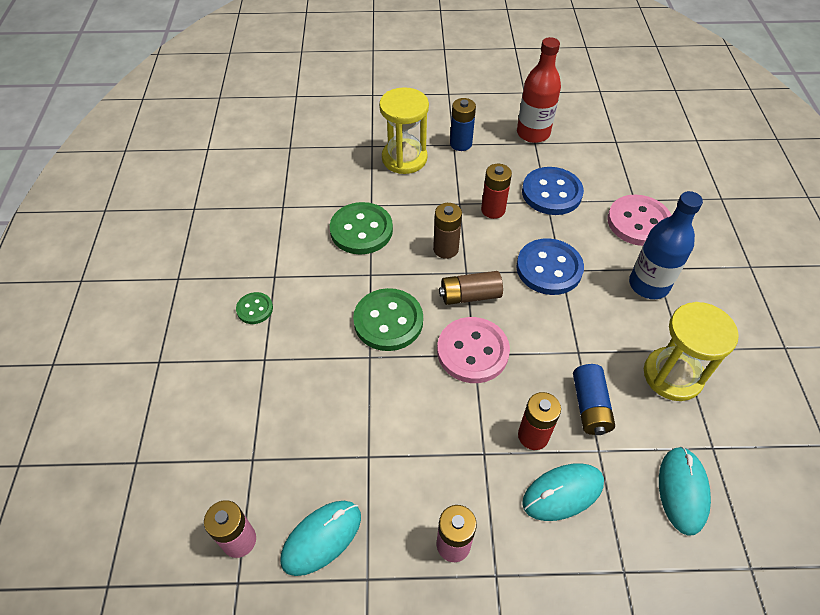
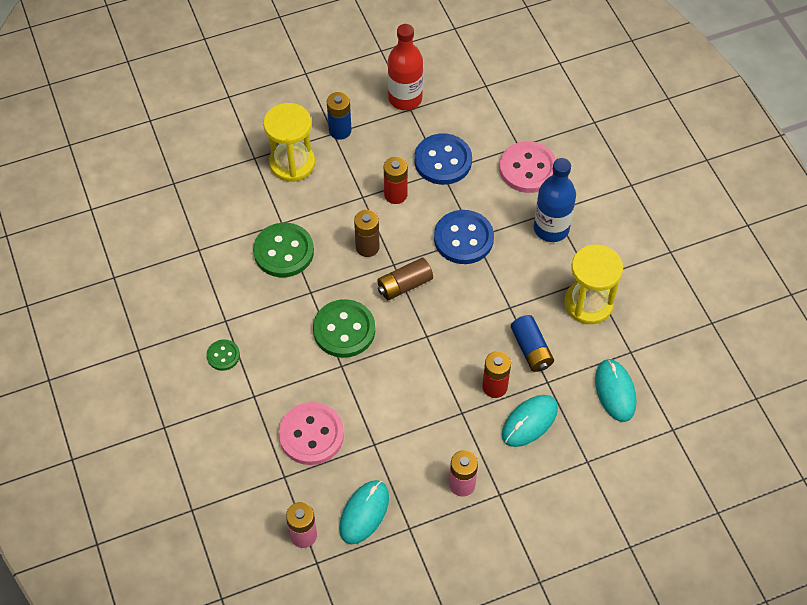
camera: 20 degrees left, 5 degrees up
(472, 351) = (424, 334): pink button -> pink button (311, 435)

